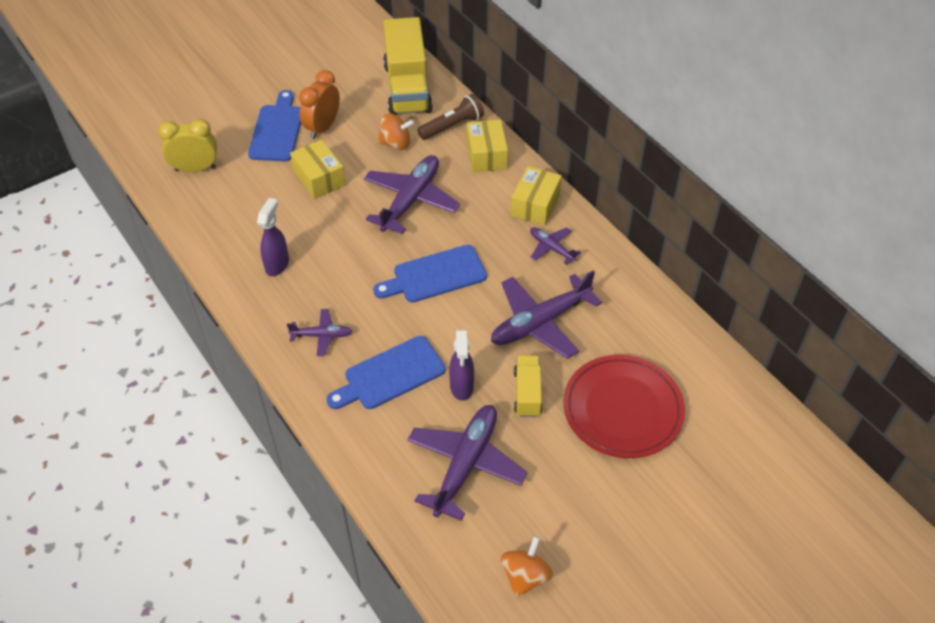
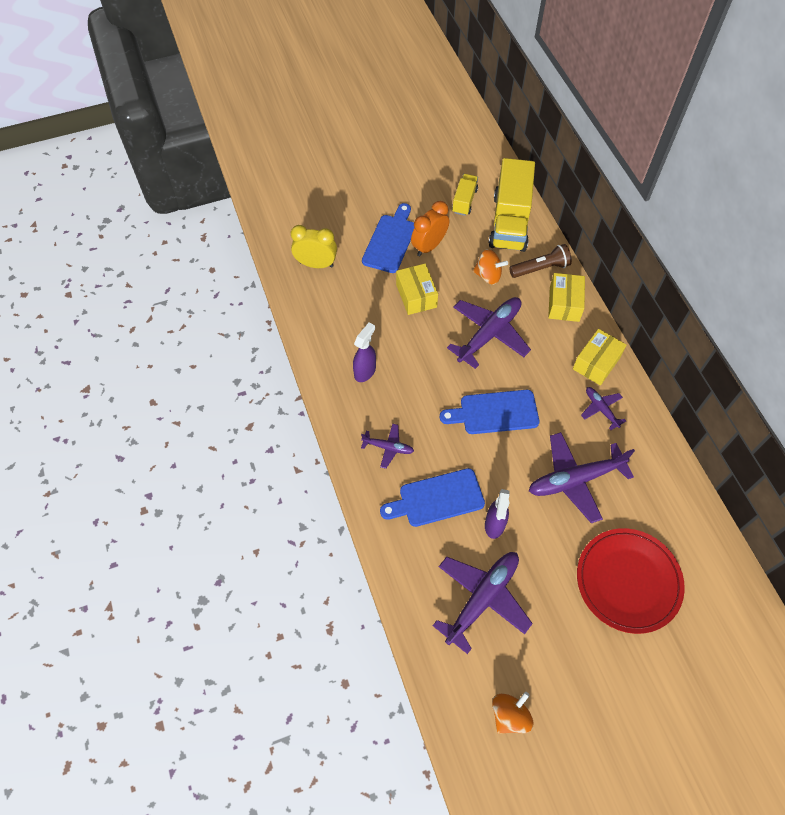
camera: 15 degrees right, 10 degrees up
(527, 393) = (549, 545): yellow truck -> yellow truck (464, 201)

